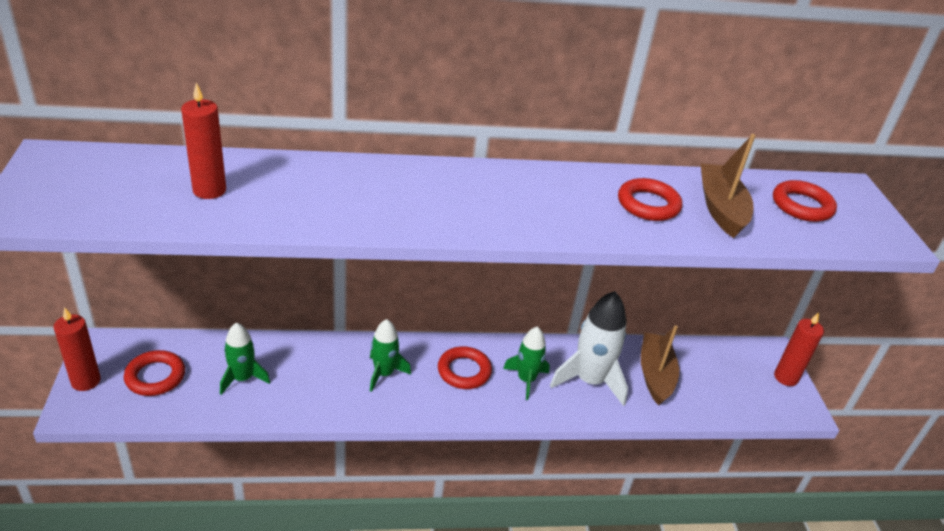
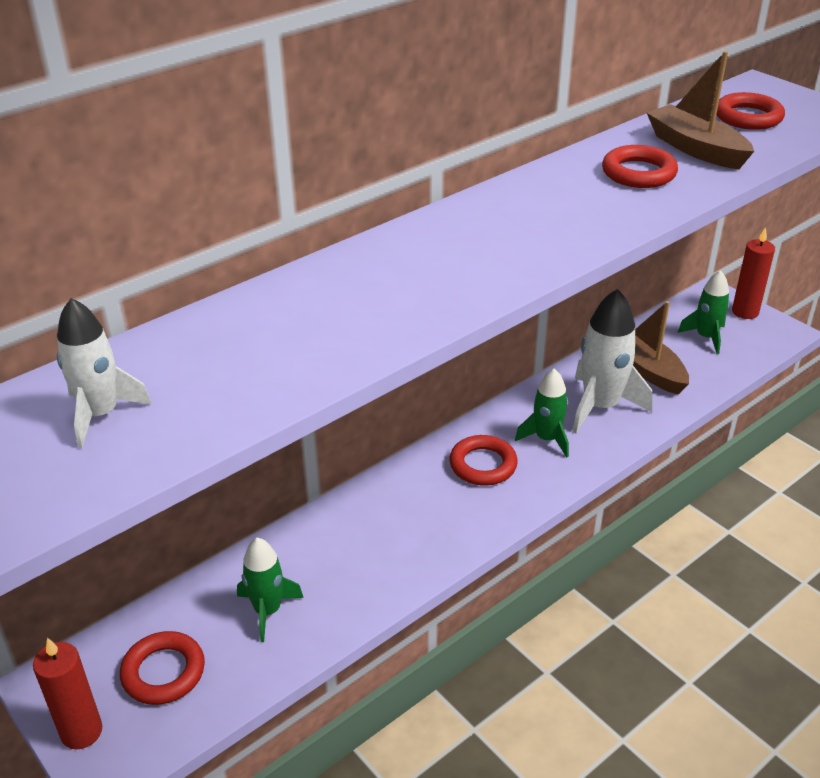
camera: 30 degrees left, 0 degrees up
(122, 183) = (101, 414): none -> white rocket
(209, 190) = (216, 369): red candle -> none
(384, 373) = (410, 514): green rocket -> green rocket (706, 337)

